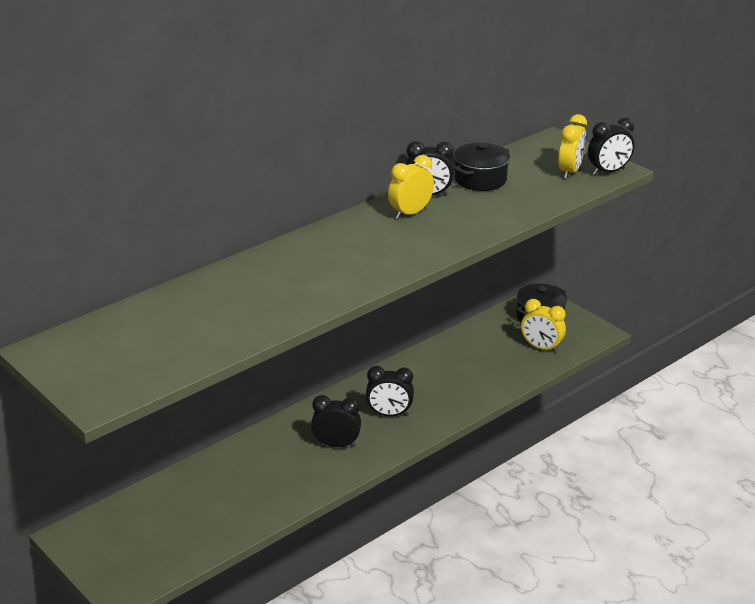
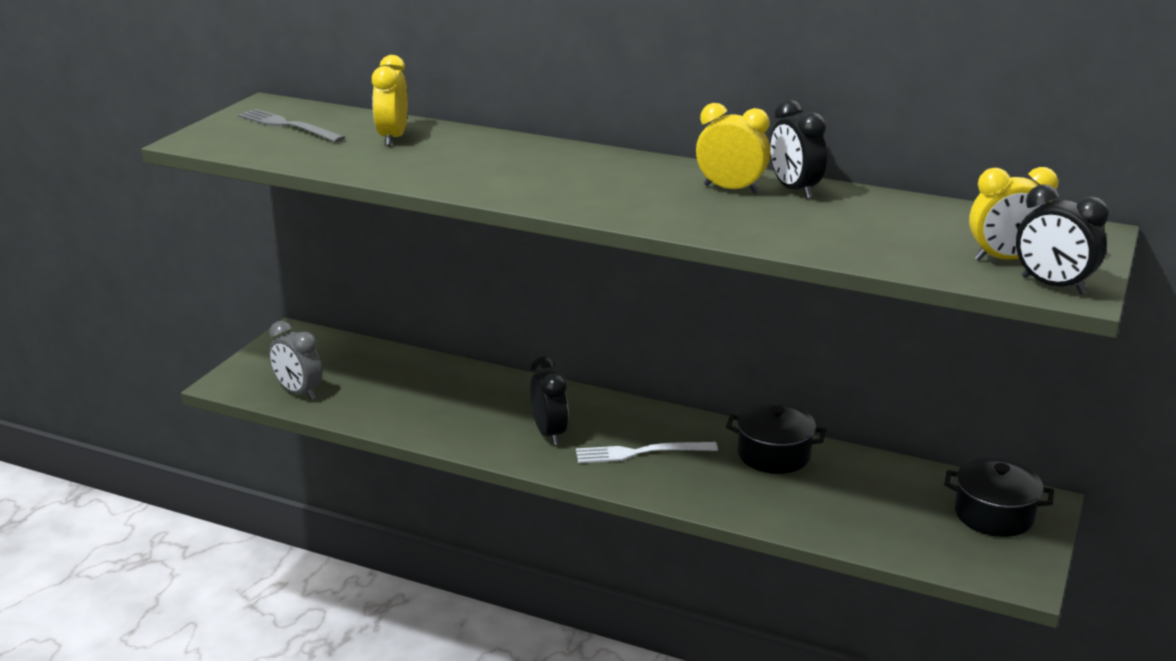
camera: 65 degrees right, 5 degrees down
(110, 350) = (288, 126): none -> grey fork
(174, 553) = (298, 392): none -> grey clock
(389, 414) = (640, 452): black clock -> white fork
(480, 179) = (885, 210): black pot -> black pot (773, 455)
(541, 348) = (917, 534): yellow clock -> yellow clock (392, 138)

